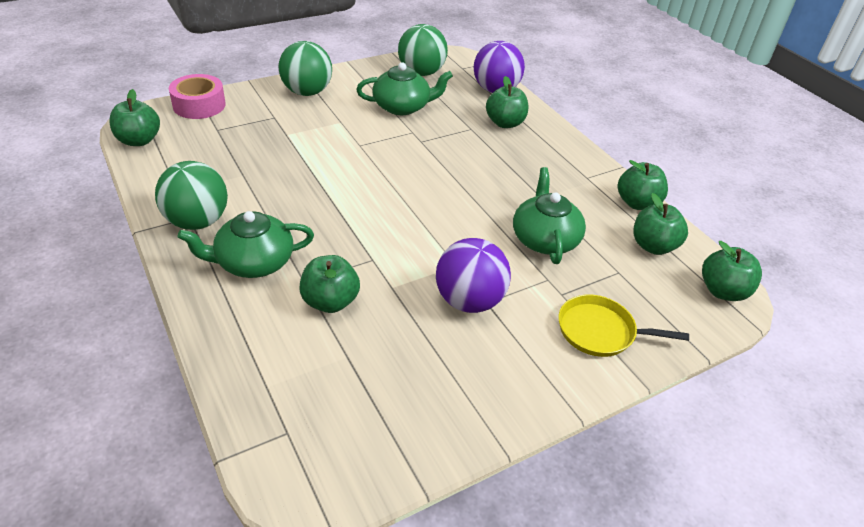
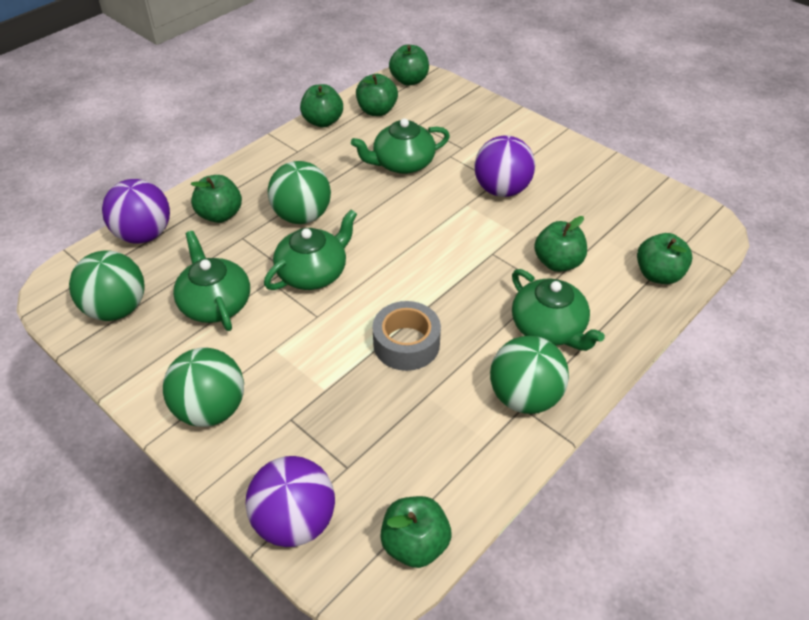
camera: 105 degrees left, 5 degrees up
(199, 105) = (295, 521): pink tape -> purple ball
(258, 380) = (658, 275): none -> green apple
(299, 178) = (406, 344): none -> grey tape
(409, 152) = (313, 272): none -> green teapot
(485, 161) = (302, 216): none -> green ball
(600, 331) = (487, 127): yellow pan -> none

